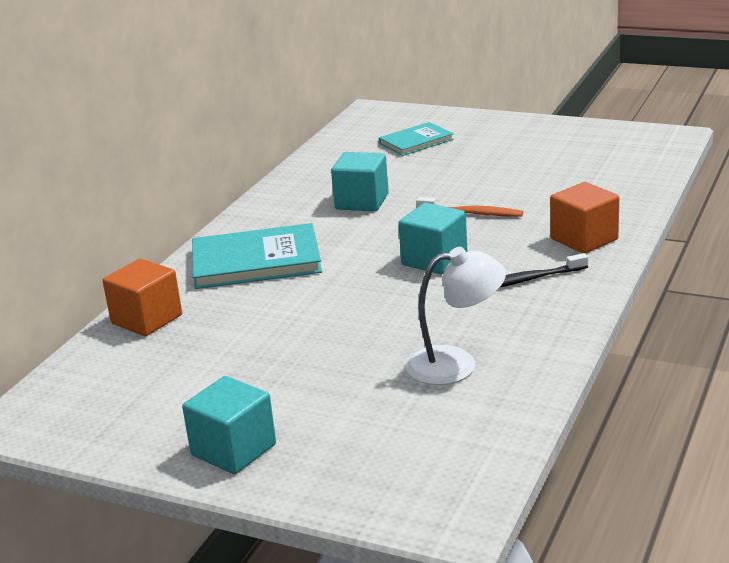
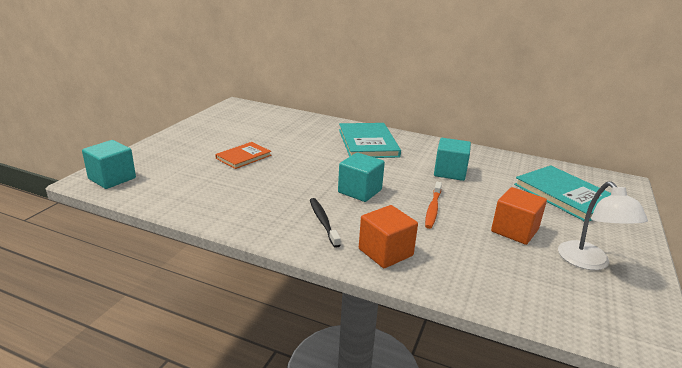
camera: 85 degrees right, 0 degrees up
(147, 319) = (311, 121): orange cube -> orange cube (514, 230)
(233, 450) = (186, 138): turquoise cube -> turquoise cube (112, 178)
(324, 368) = (243, 157): none -> orange book
(416, 141) = (566, 195): turquoise book -> turquoise book, size x1.68
(456, 364) = (227, 190): white lamp -> white lamp (589, 262)

